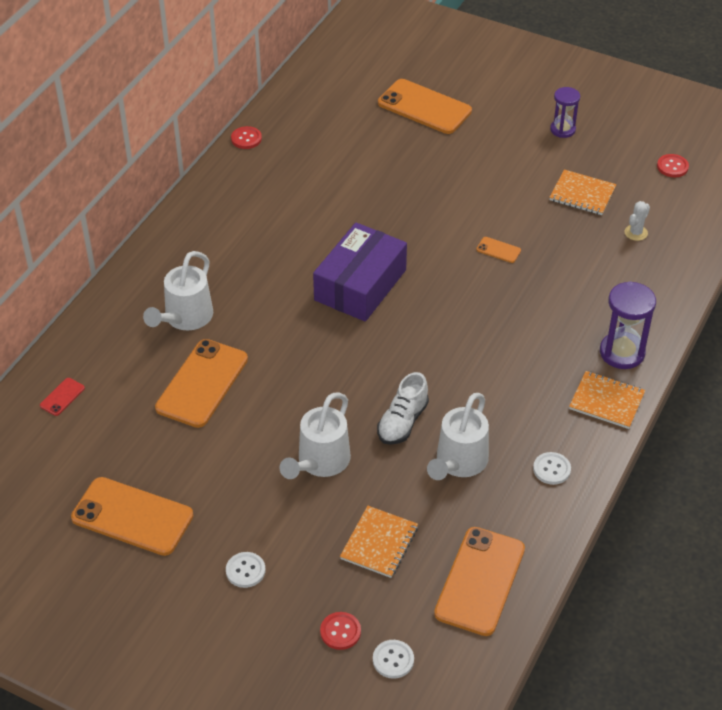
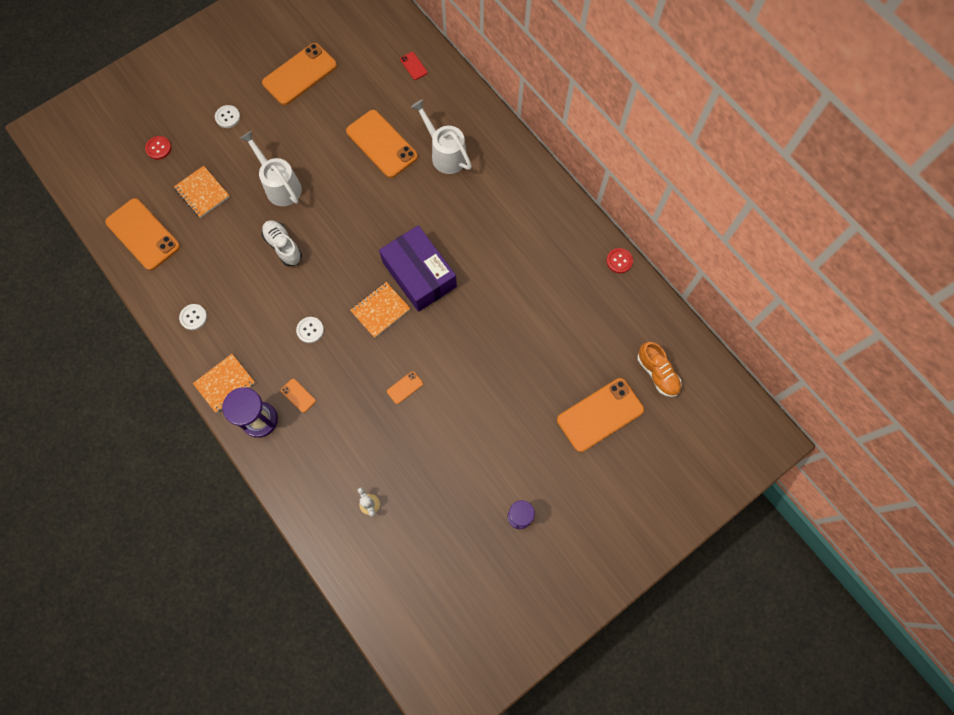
camera: 115 degrees right, 25 degrees up
(355, 83) = (657, 373): none -> orange shoe
(393, 660) = (125, 166): white button -> white button (310, 330)
(458, 463) = (232, 264): white watering can -> none
(571, 331) = (298, 395): none -> orange phone
(582, 194) = (433, 487): orange notebook -> orange notebook (380, 310)
(672, 167) = (429, 585): red button -> none

